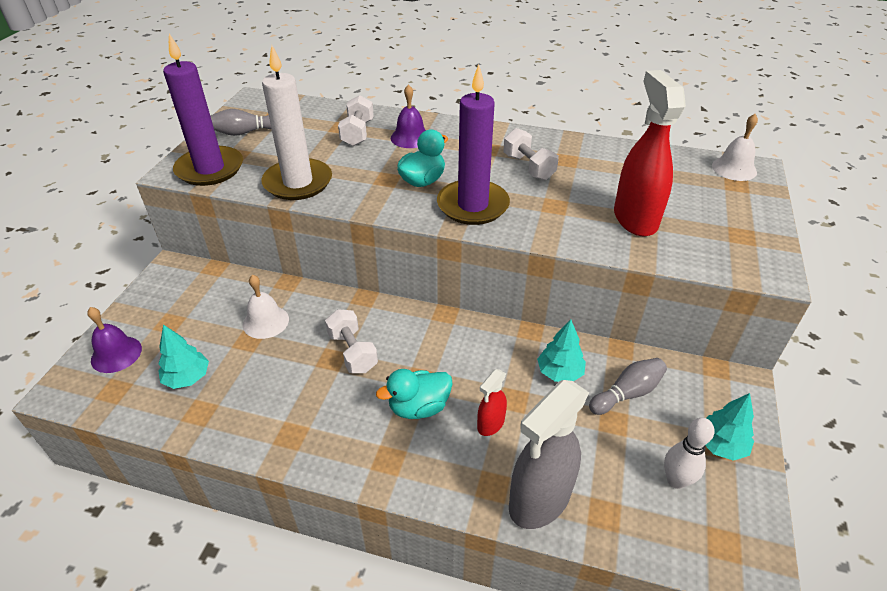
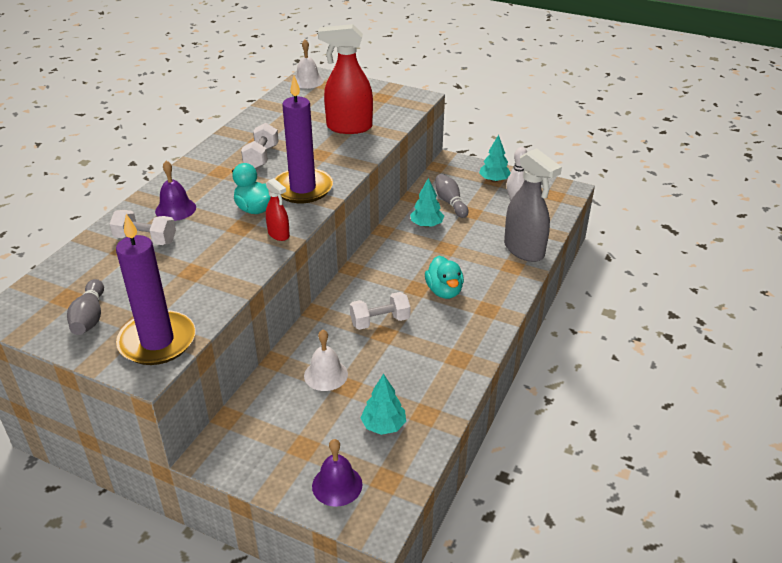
camera: 80 degrees left, 5 degrees down
(298, 182) = (219, 279): white candle -> none
(490, 424) = (465, 261): red spray bottle -> red spray bottle (279, 234)
(528, 167) = (261, 157): white dumbbell -> white dumbbell turned 60 degrees counterclockwise

